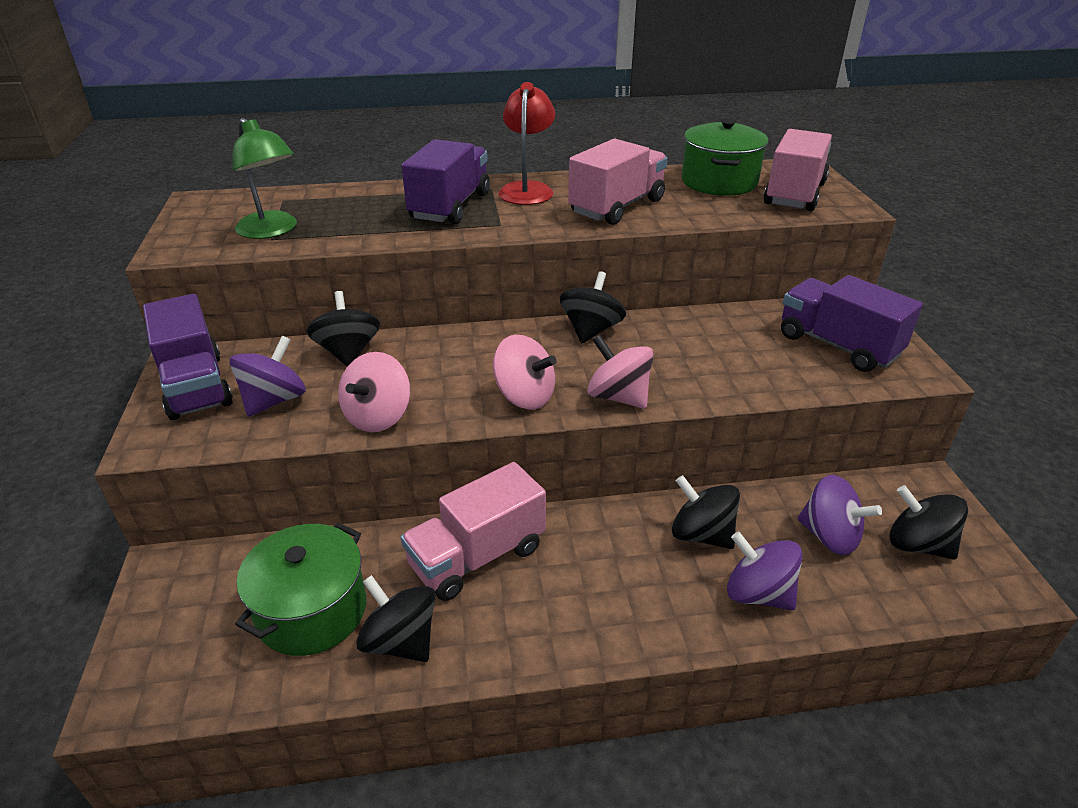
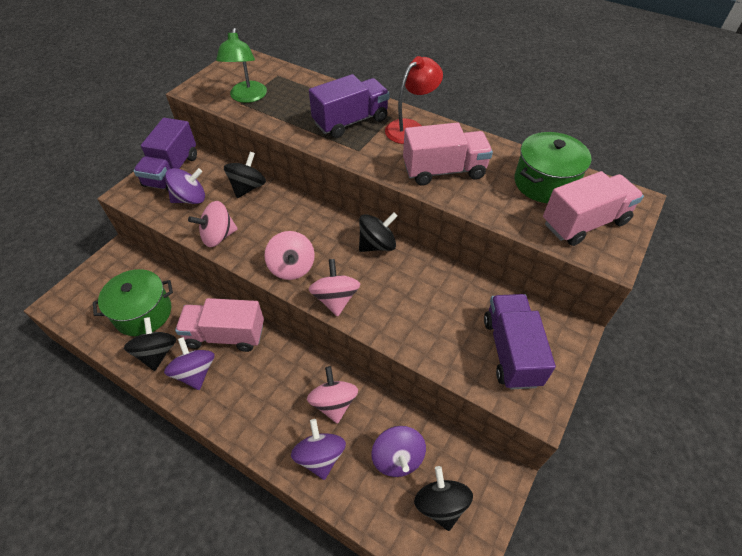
camera: 40 degrees right, 15 degrees up
(490, 623) = (195, 372): none -> purple spinning top
(701, 534) = (333, 403): black spinning top -> pink spinning top

